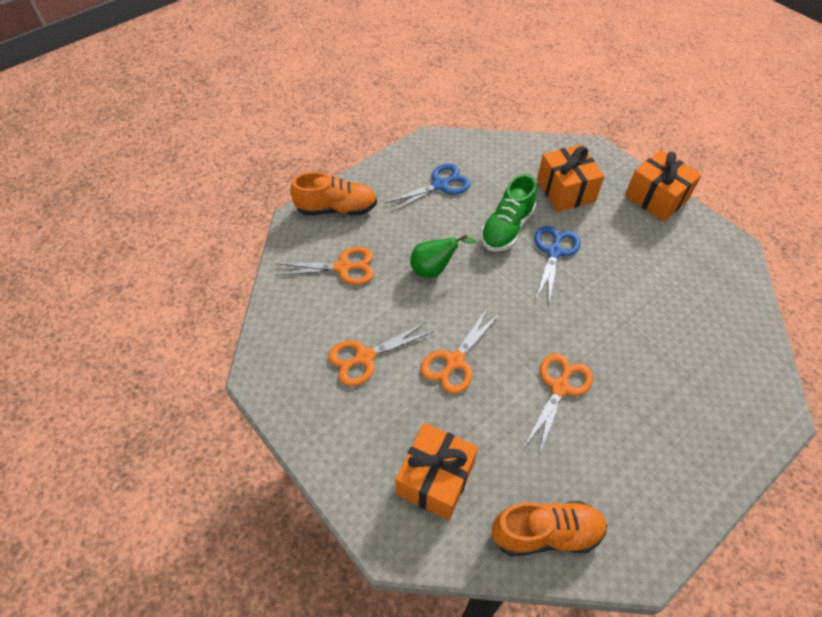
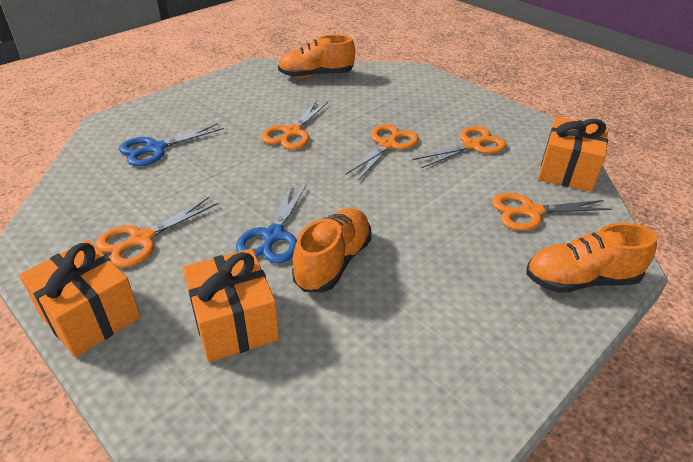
camera: 175 degrees right, 15 degrees down
(434, 269) = (423, 213): green pear -> none
(435, 479) = (393, 92): orange gift -> orange gift (567, 171)
(440, 185) = (439, 324): blue scissors -> blue scissors (156, 148)
(506, 228) = (333, 262): green shoe -> orange shoe
(653, 252) = (142, 239): none -> orange scissors

